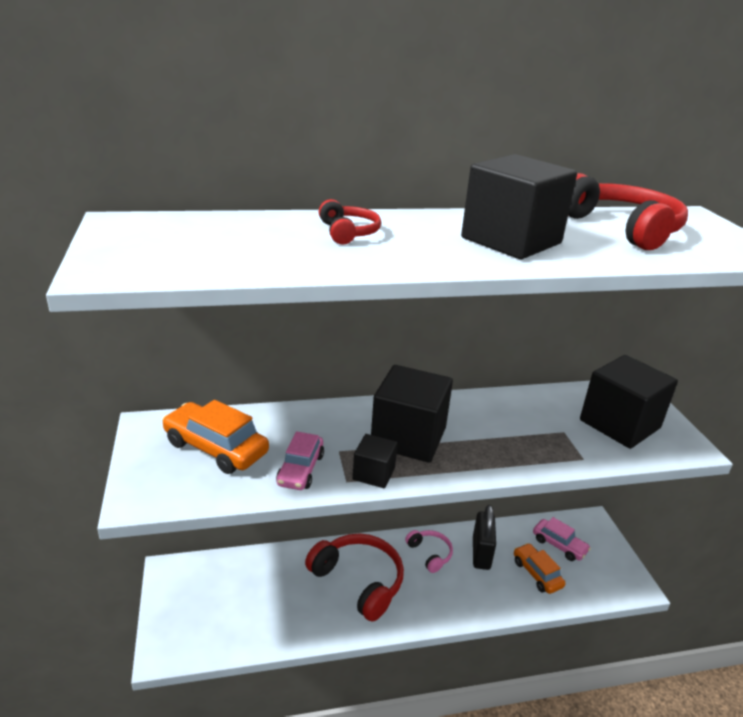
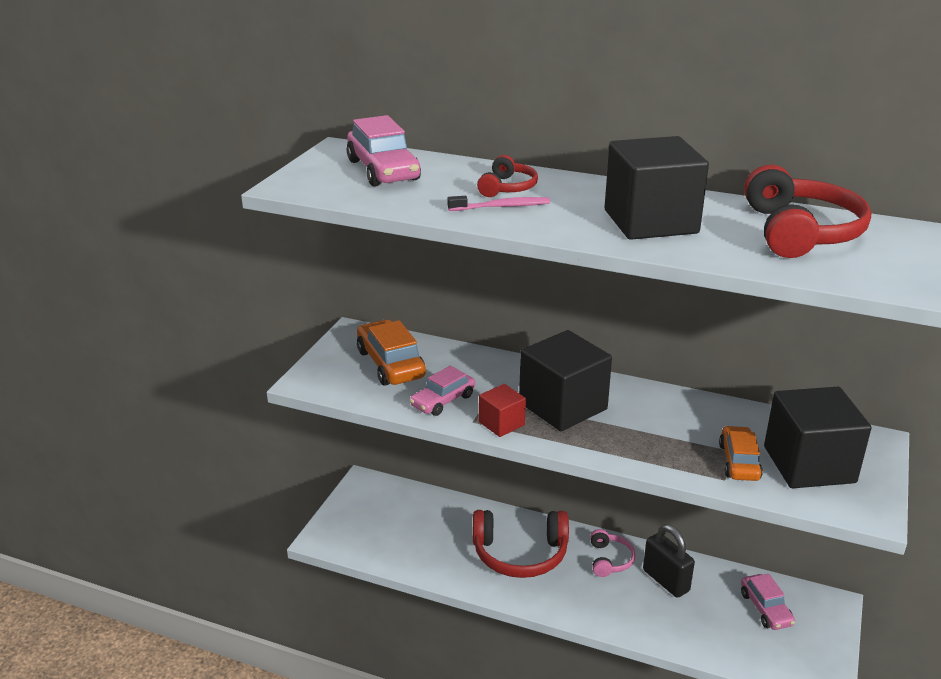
camera: 35 degrees right, 0 degrees up
(198, 236) = (383, 170): none -> pink car
(359, 581) = (520, 554): red headphones -> red headphones turned 105 degrees clockwise
(369, 251) = (501, 207): none -> pink toothbrush
(374, 474) = (501, 423): black cube -> red cube
(481, 553) = (666, 580): black padlock -> black padlock turned 75 degrees counterclockwise
(537, 573) = (713, 622): orange car -> orange car (739, 462)

